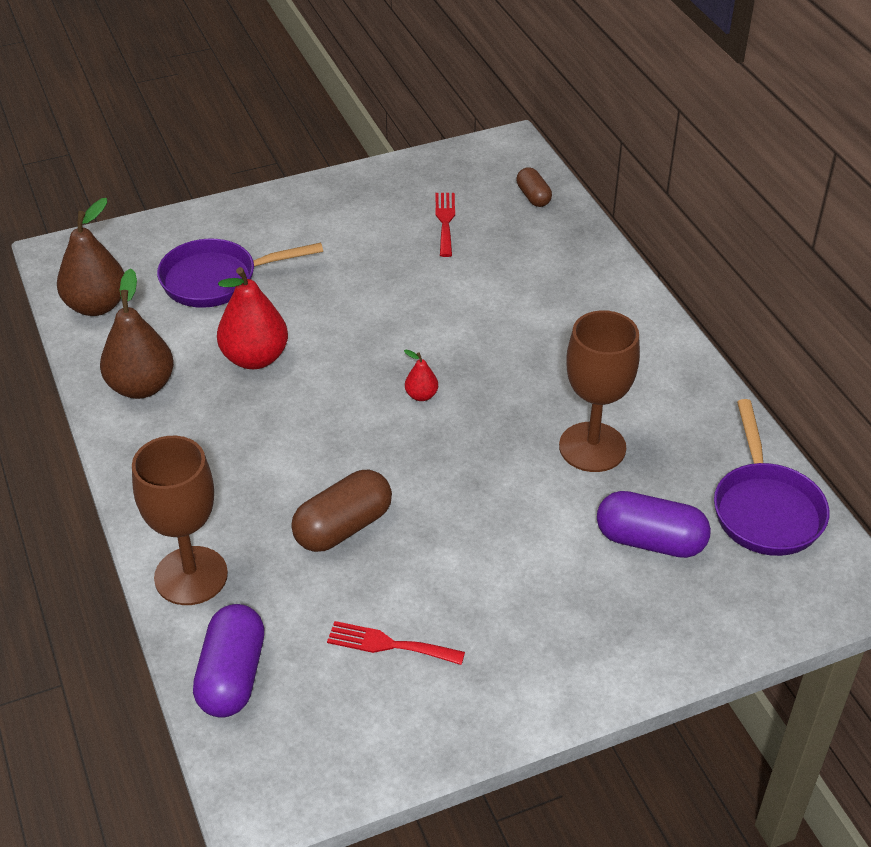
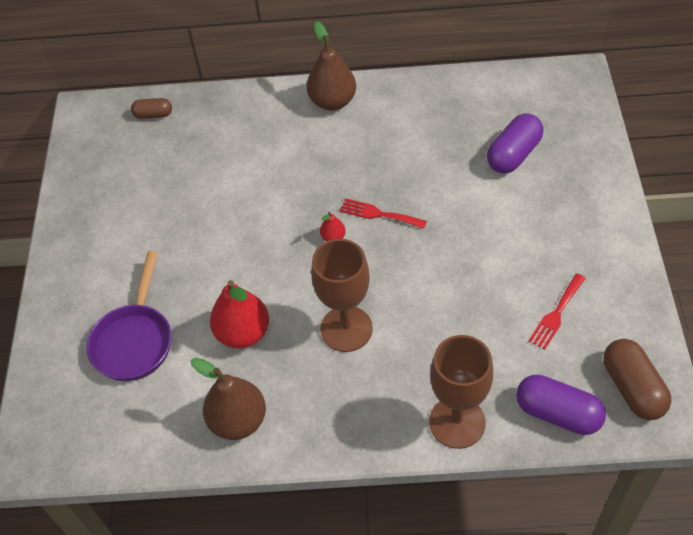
camera: 65 degrees left, 10 degrees up
(96, 305) = (118, 439): brown pear -> brown pear (332, 101)
(343, 527) = (443, 315): brown capsule -> brown capsule (632, 388)
(445, 221) = (150, 173): red fork -> red fork (378, 214)
(592, 447) = (423, 158): brown goblet -> brown goblet (346, 329)
(766, 509) = (507, 93): purple pan -> none

